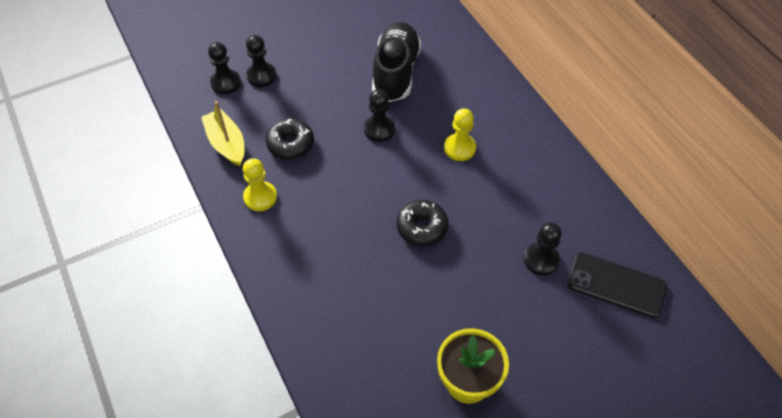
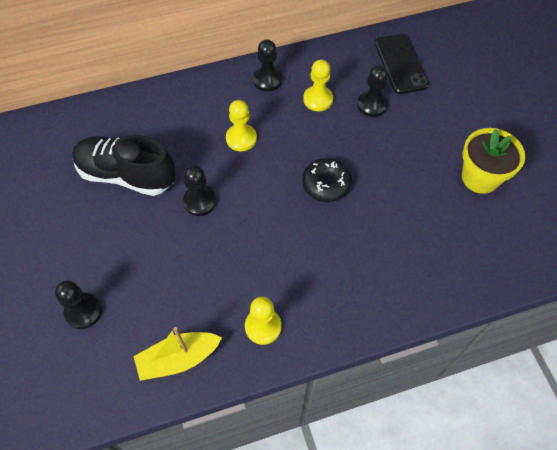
camera: 80 degrees left, 5 degrees up
(226, 83) = (81, 354): black pawn -> black pawn (267, 80)
(290, 144) = (197, 289): black donut -> none
(531, 206) = (318, 99): none -> yellow pawn
(616, 285) = (400, 64): black phone -> black phone turned 45 degrees counterclockwise

